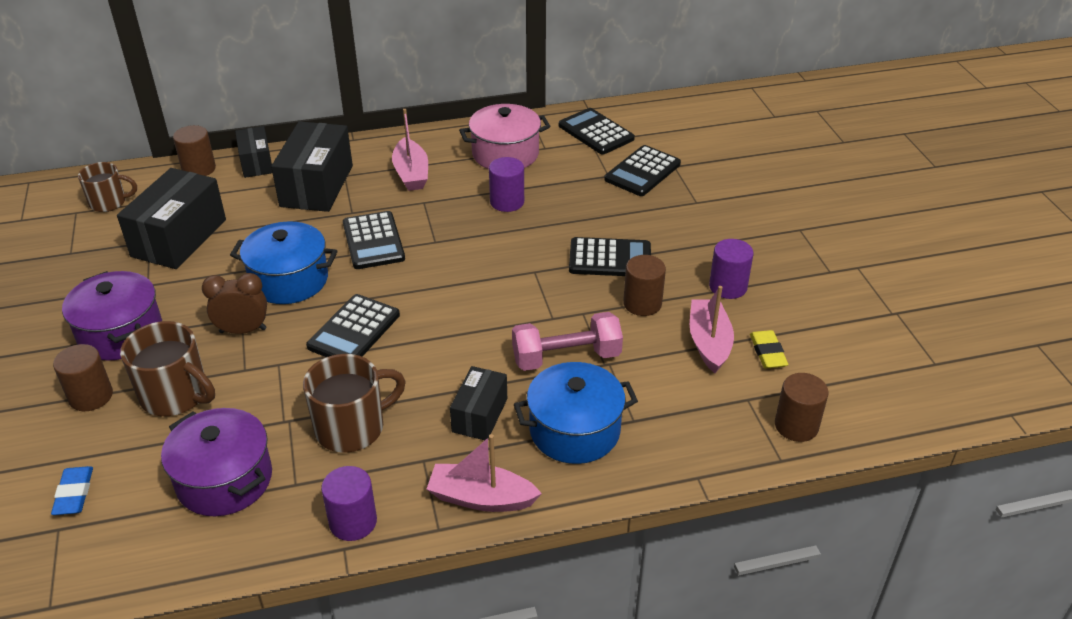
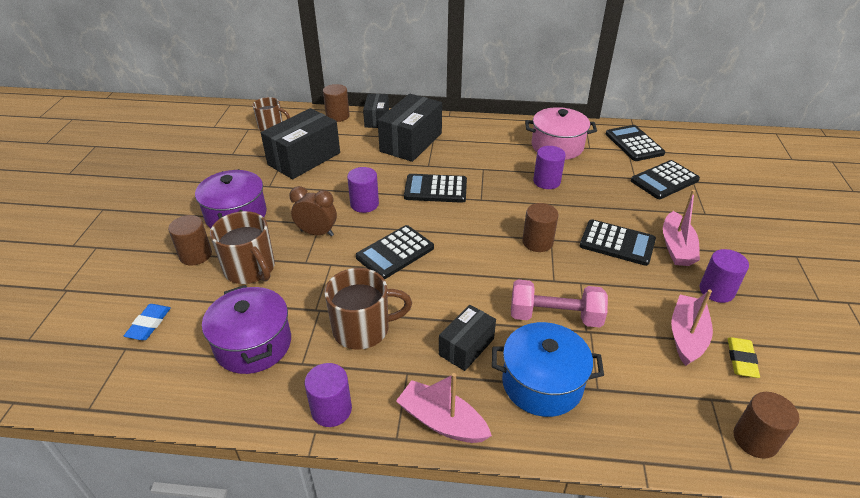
camera: 20 degrees right, 0 degrees up
(289, 280) = (364, 204): blue pot -> purple cylinder
(373, 241) = (435, 189): black calculator -> black calculator turned 90 degrees clockwise
(411, 174) = (481, 147): pink boat -> pink boat (676, 247)
(642, 303) = (634, 287): brown cylinder -> brown cylinder (537, 242)

